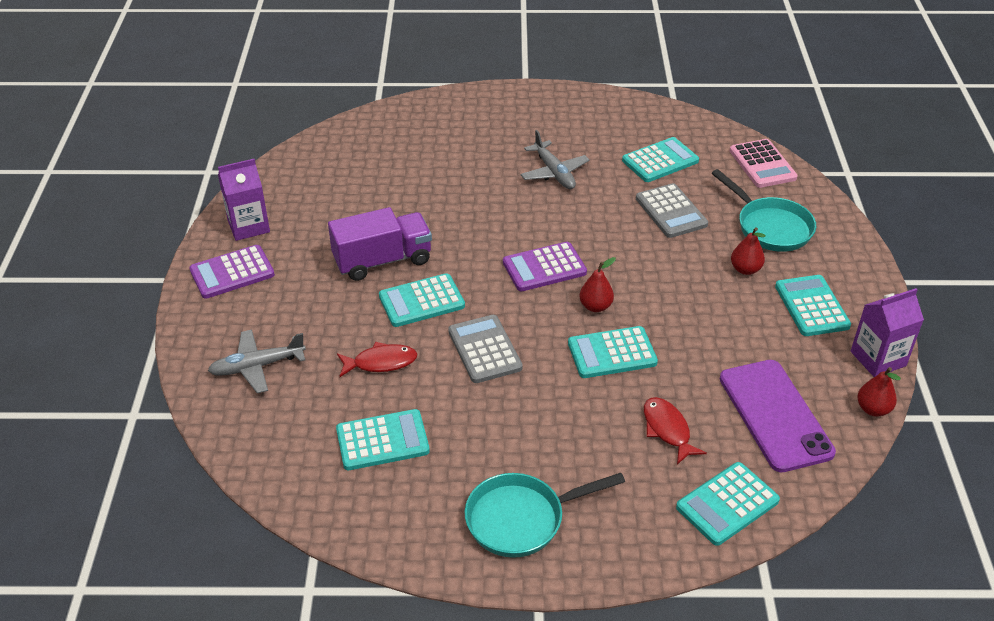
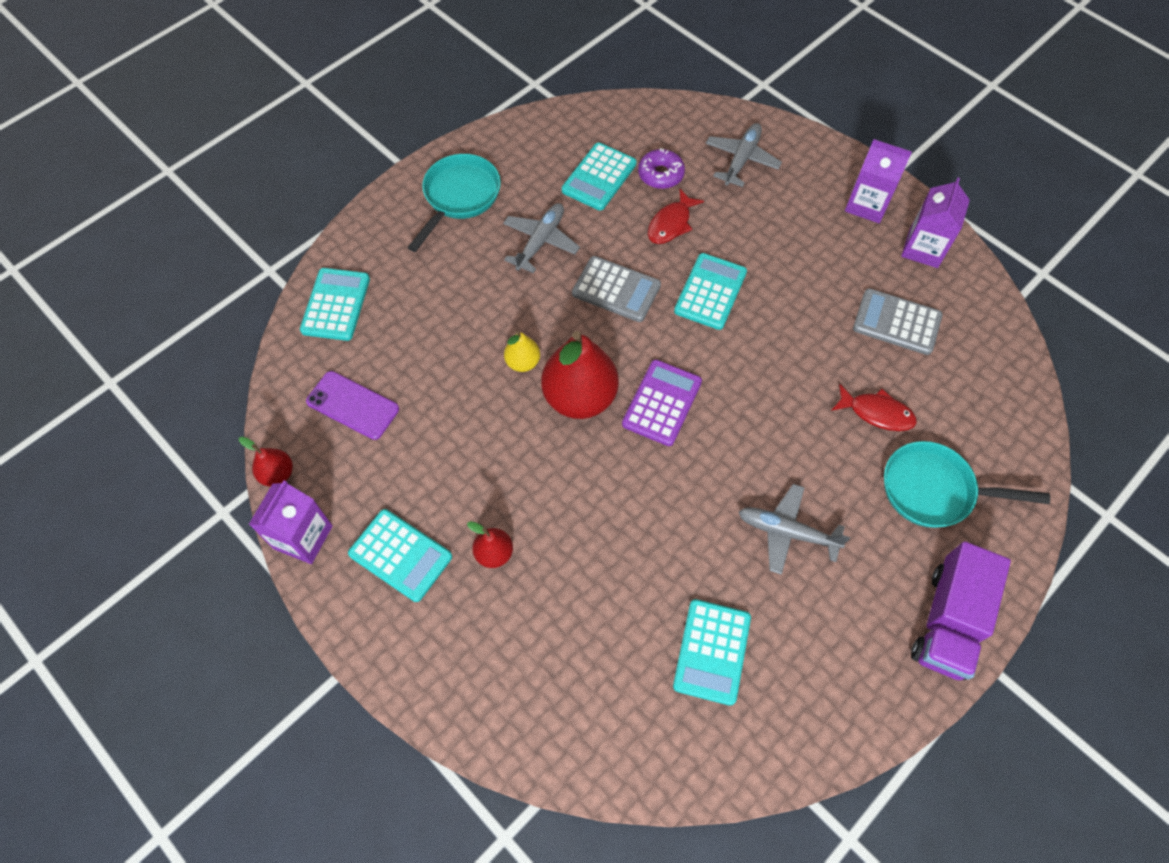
camera: 135 degrees right, 20 degrees up
(232, 273) = (867, 204): purple calculator -> purple carton
(332, 404) = (660, 174): none -> purple donut
(382, 260) = (787, 302): purple truck -> purple truck (948, 621)
(497, 426) = (540, 242): none -> grey plane
(595, 306) = (580, 397): red pear -> red pear, size x2.05
(612, 353) = (523, 362): turquoise calculator -> yellow pear
(667, 430) = (423, 329): red fish -> red fish (876, 413)
(671, 211) = (628, 576): grey calculator -> grey calculator (896, 322)
(762, 164) = (605, 752): pink calculator -> none
(770, 227) = (517, 641): turquoise pan -> turquoise pan (934, 490)
(775, 415) = (352, 405): purple phone -> purple phone, size x0.66

